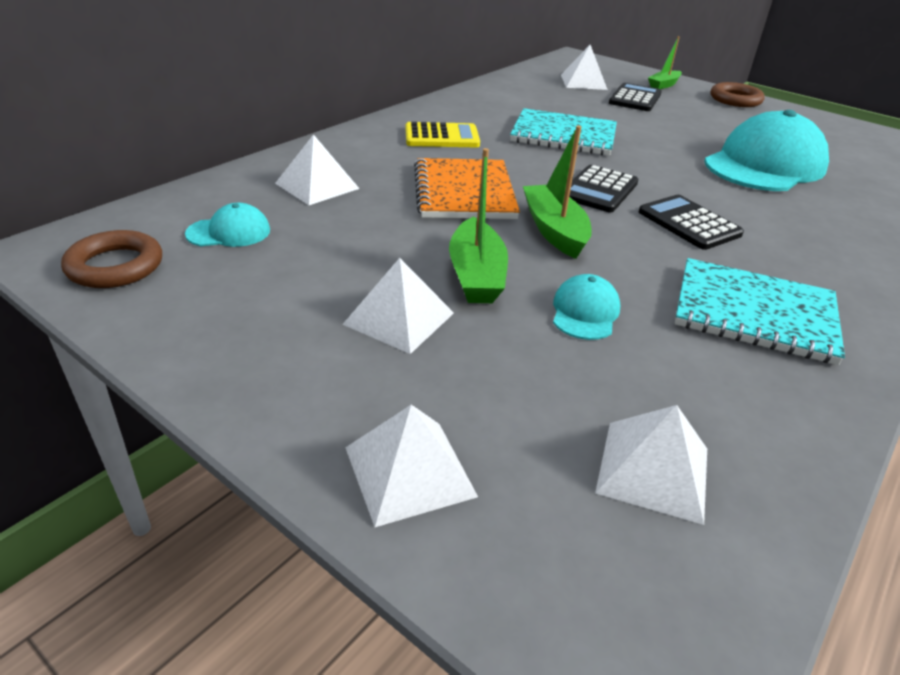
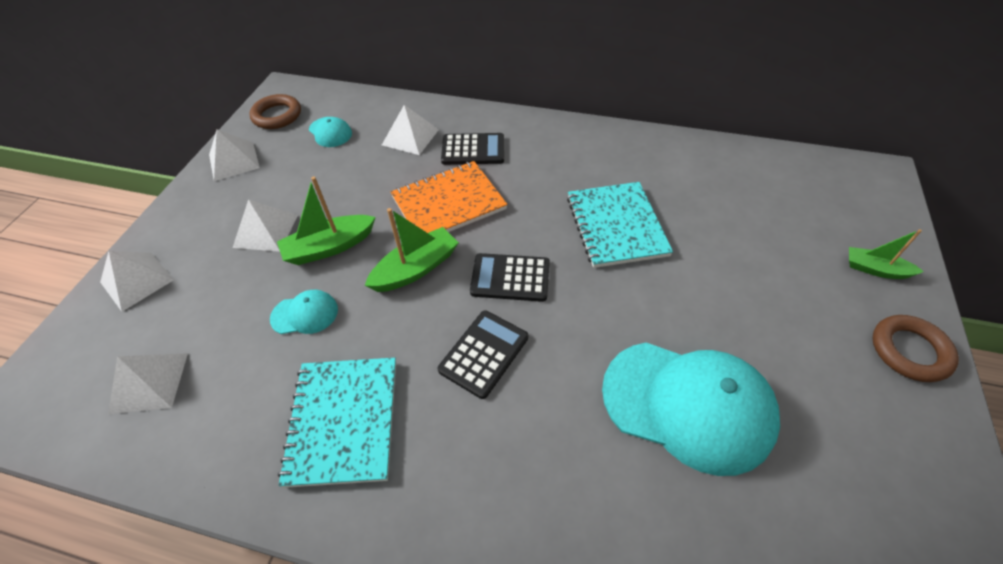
camera: 70 degrees right, 15 degrees up
(442, 137) = (542, 159): yellow calculator -> none
(583, 82) = (793, 201): white pyramid -> white pyramid (234, 161)
(635, 98) = (788, 254): black calculator -> black calculator (473, 150)

